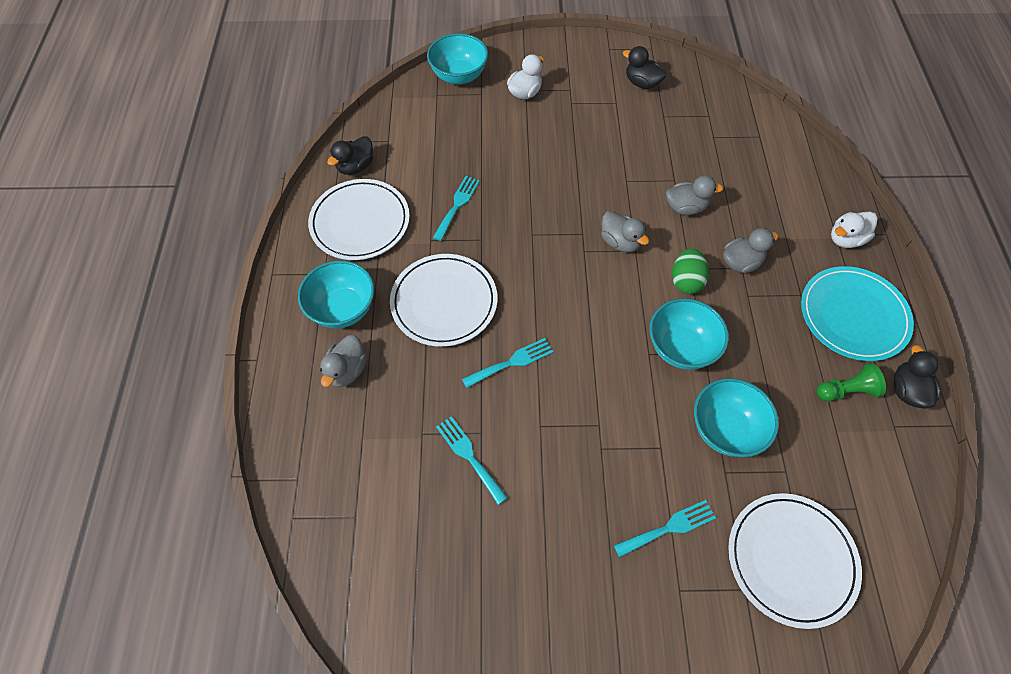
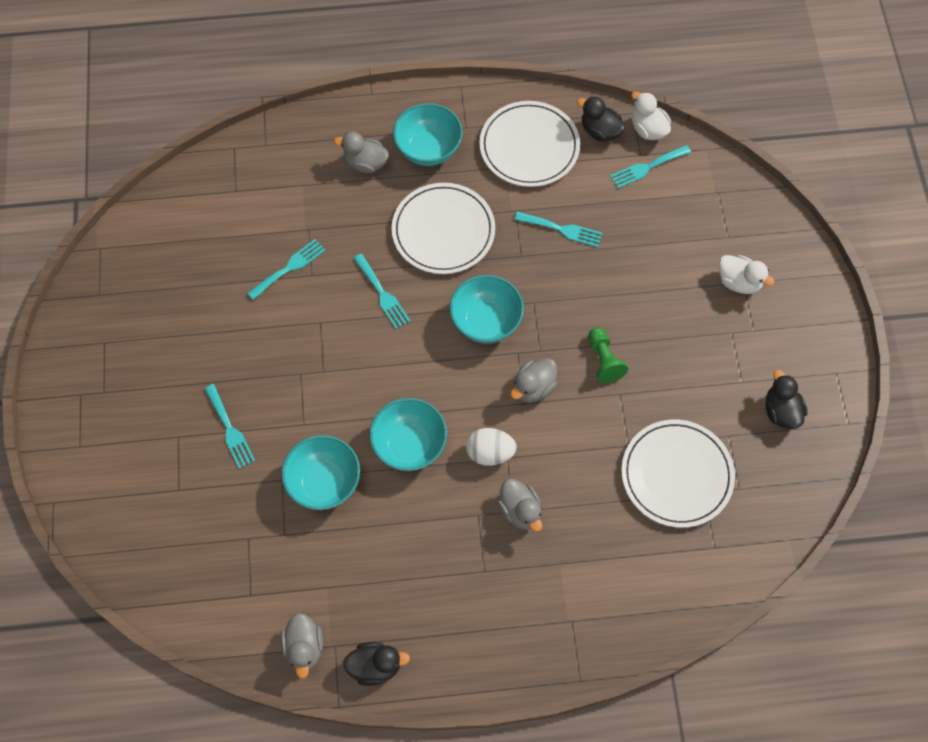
camera: 85 degrees right, 5 degrees up
(402, 138) = (647, 167): none -> turquoise fork
(459, 76) = (752, 211): turquoise bowl -> turquoise bowl (486, 322)
(642, 83) = (781, 411): black duck -> black duck turned 45 degrees counterclockwise
(685, 207) = (589, 456): grey duck -> grey duck (304, 648)
(686, 281) = (490, 453): green egg -> white egg
(791, 559) = (203, 530): white plate -> white plate (676, 475)
(845, 239) = (566, 631): white duck -> white duck (648, 129)
(846, 390) = (371, 603): green pawn -> green pawn (604, 360)
(853, 315) = (462, 624): turquoise plate -> none

